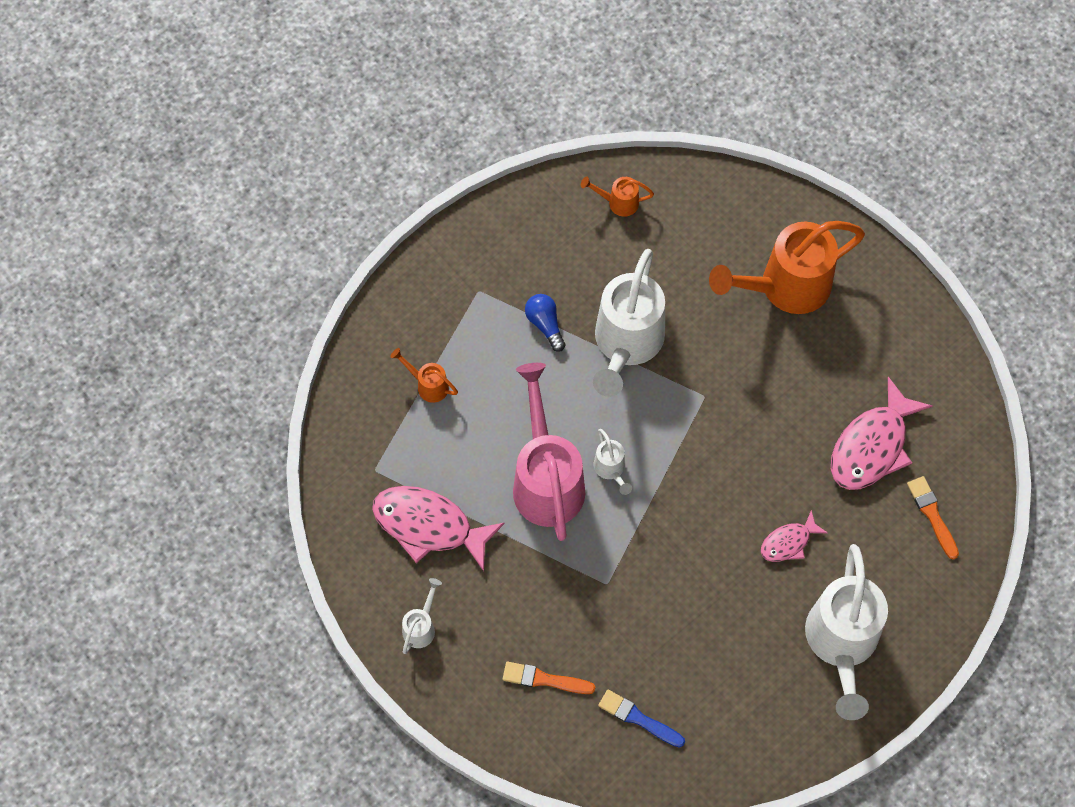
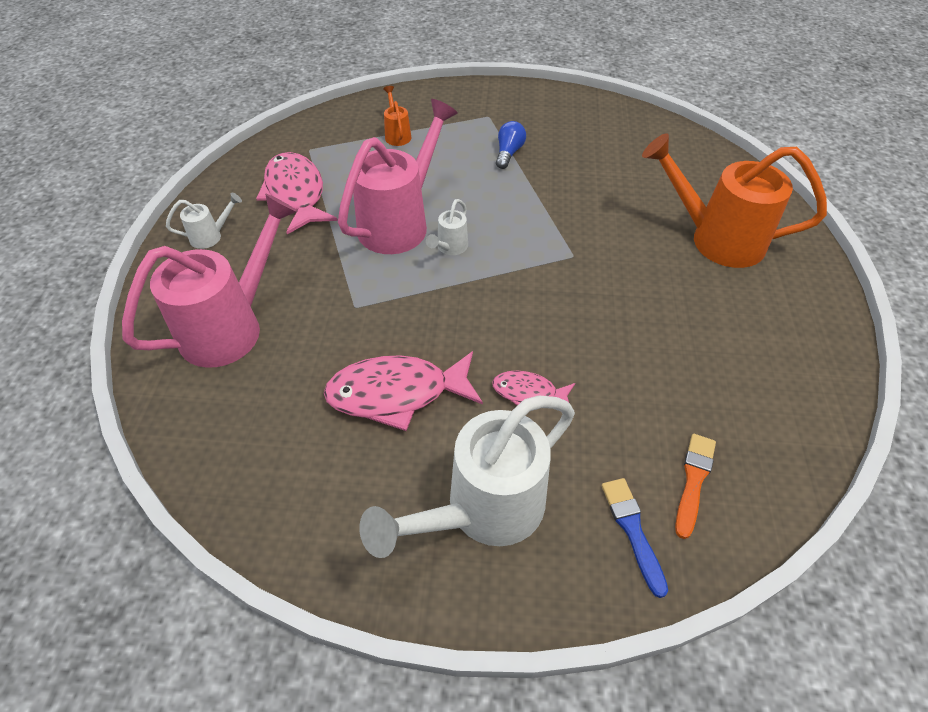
camera: 45 degrees right, 15 degrees down
(544, 679) = (231, 327): orange brush -> pink watering can
(618, 202) = (635, 130): orange watering can -> none
(626, 344) = (551, 194): white watering can -> none
(638, 718) = (251, 410): blue brush -> blue brush (632, 530)
(872, 446) = (685, 384): pink fish -> pink fish (397, 393)

